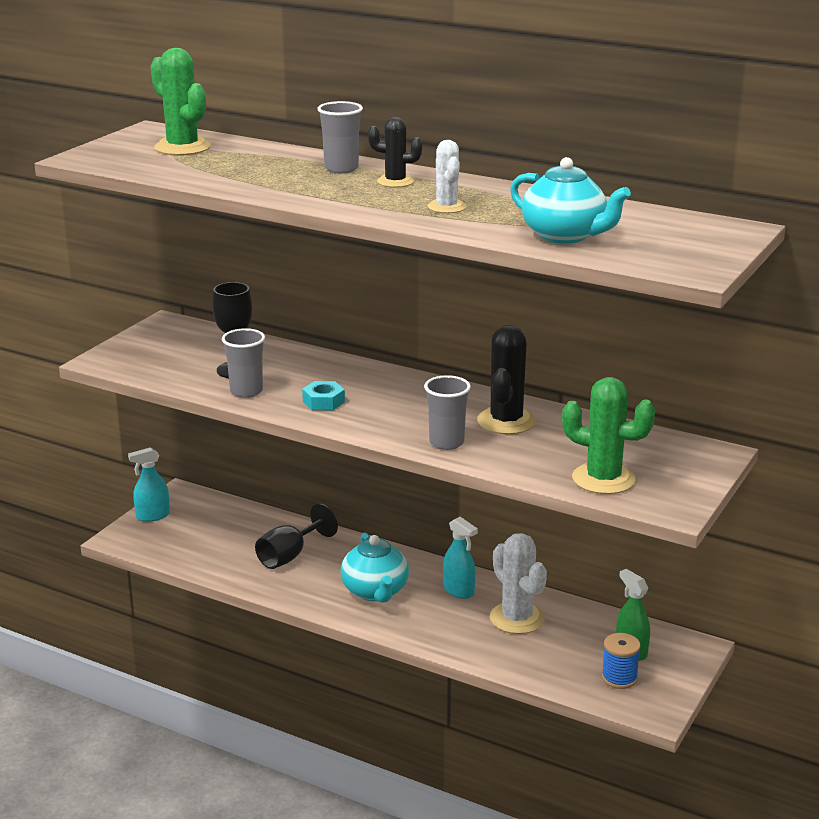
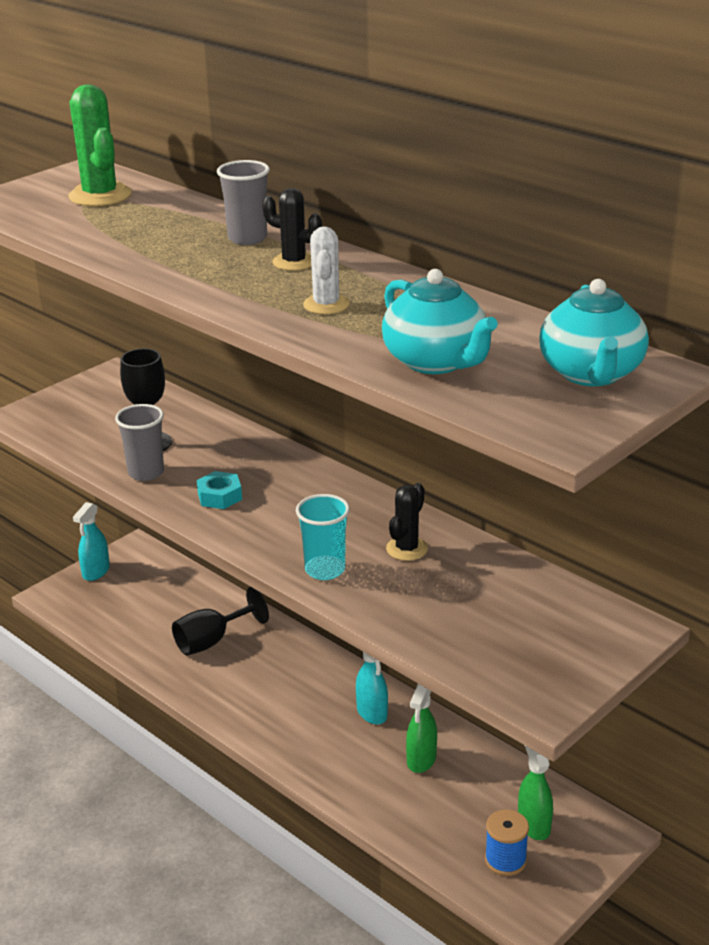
camera: 15 degrees right, 5 degrees up
(152, 516) = (96, 572): turquoise spray bottle -> turquoise spray bottle turned 60 degrees counterclockwise
(375, 592) = (282, 700): turquoise teapot -> turquoise teapot (591, 374)
(446, 442) = (325, 570): grey cup -> turquoise cup
(506, 421) = (407, 549): black cactus -> black cactus, size x0.62
(517, 618) = (421, 760): white cactus -> green spray bottle
(603, 479) = (479, 647): green cactus -> none

